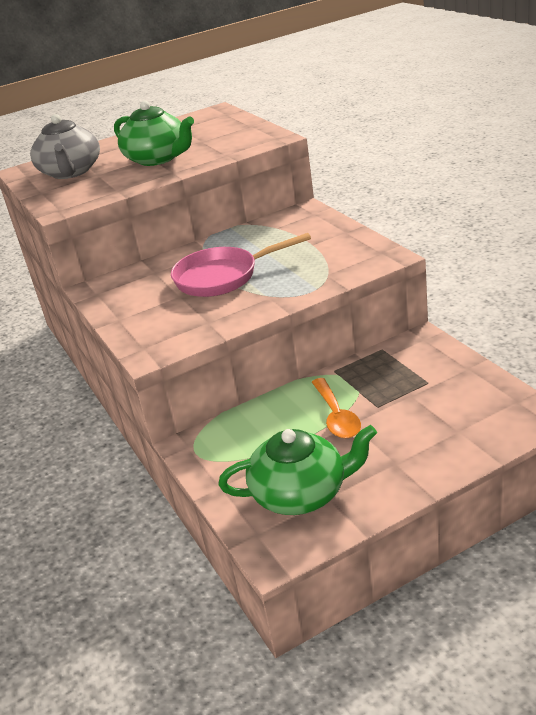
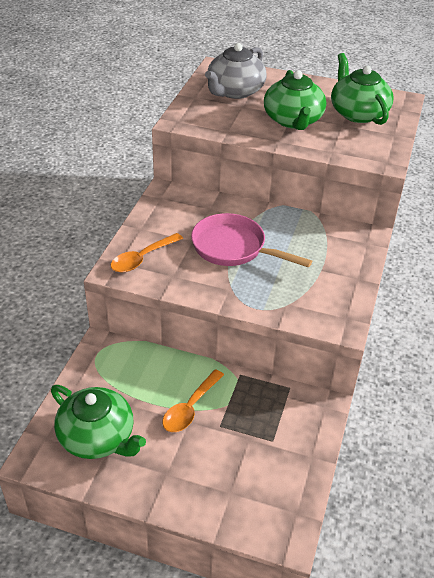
camera: 40 degrees right, 10 degrees up
(159, 331) = (142, 258): none -> orange spoon
(199, 131) = (357, 113): none -> green teapot

